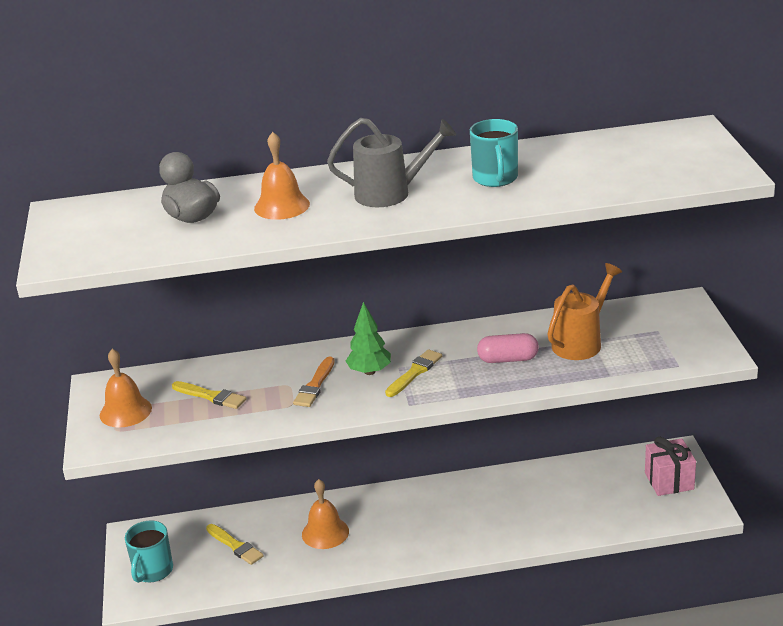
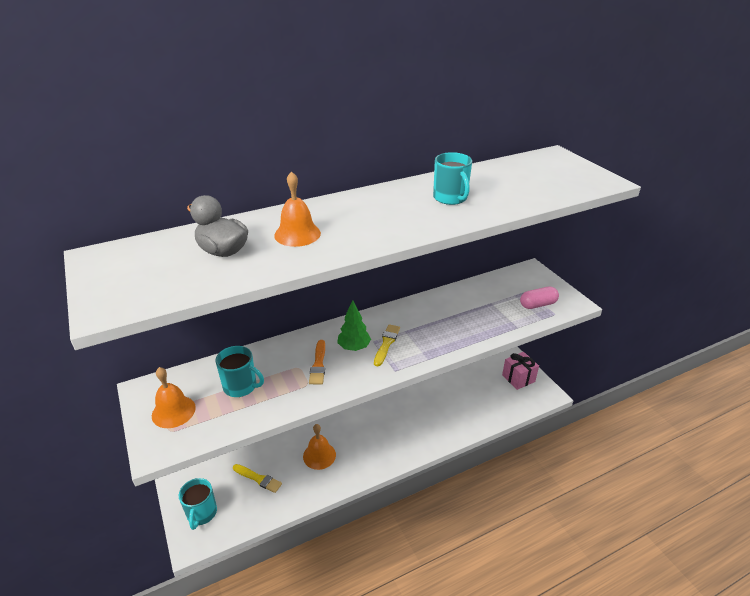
camera: 20 degrees left, 5 degrees up
(211, 396) = (241, 386): yellow brush -> turquoise mug
(391, 193) = (380, 216): grey watering can -> none
(508, 359) = (445, 324): pink capsule -> pink capsule (537, 304)
(581, 342) = (485, 305): orange watering can -> none

